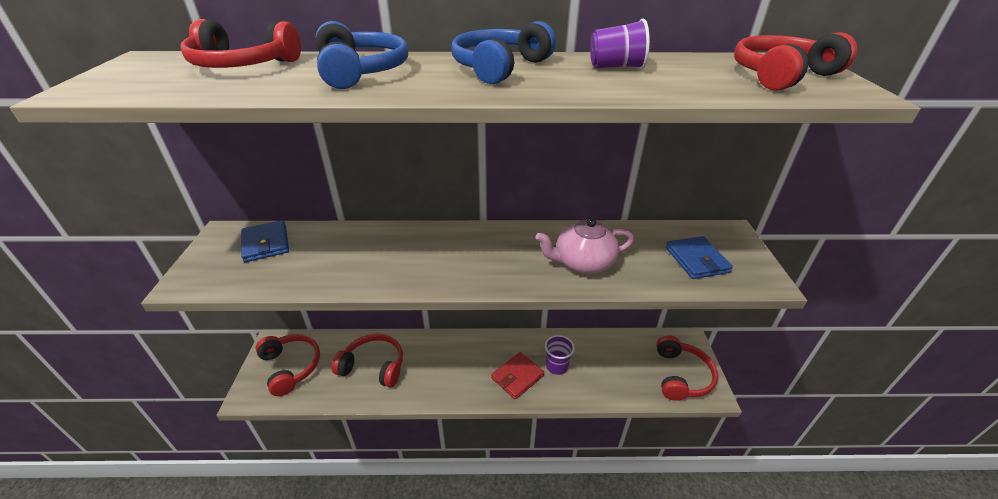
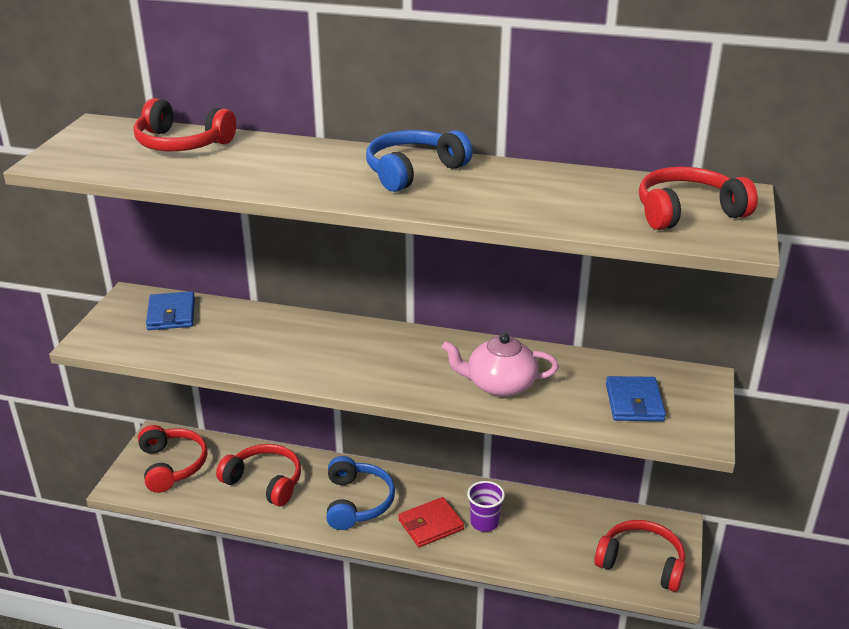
camera: 15 degrees right, 5 degrees down
(361, 71) = (283, 163): blue headphones -> blue headphones (357, 502)
(616, 67) = (528, 183): purple cup -> none
(681, 376) = (641, 563): red headphones -> red headphones turned 90 degrees counterclockwise

